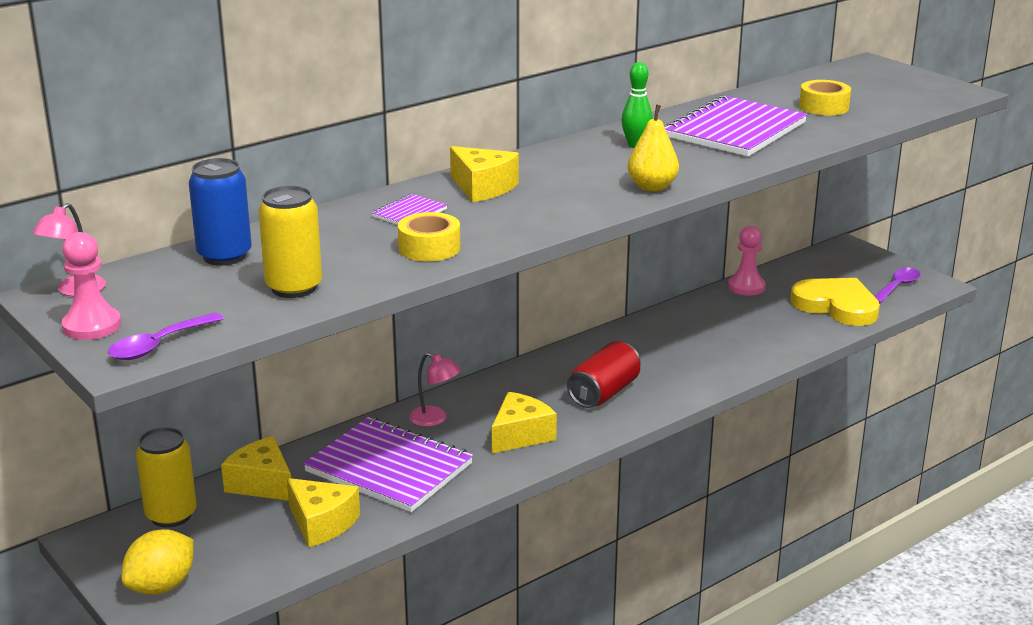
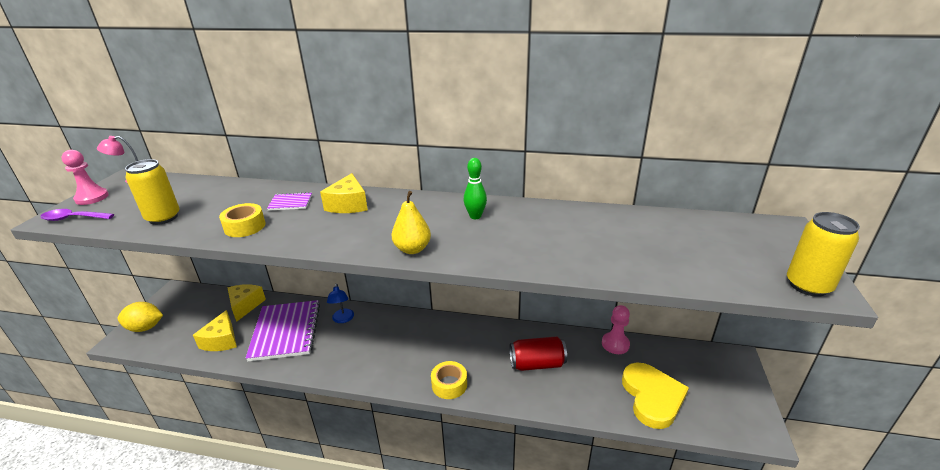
camera: 50 degrees right, 5 degrees up
(171, 515) = (204, 298): yellow can -> yellow can (808, 286)
(224, 256) = (194, 188): blue can -> none
(435, 419) = (343, 319): pink lamp -> blue lamp
(520, 435) = (352, 354): yellow cheese -> none
(604, 393) = (425, 359): red can -> red can (537, 364)
(735, 130) = (555, 235): purple notebook -> none
(824, 107) = (660, 246): yellow tape -> yellow tape (449, 384)
(897, 286) = (725, 413): purple spoon -> none

